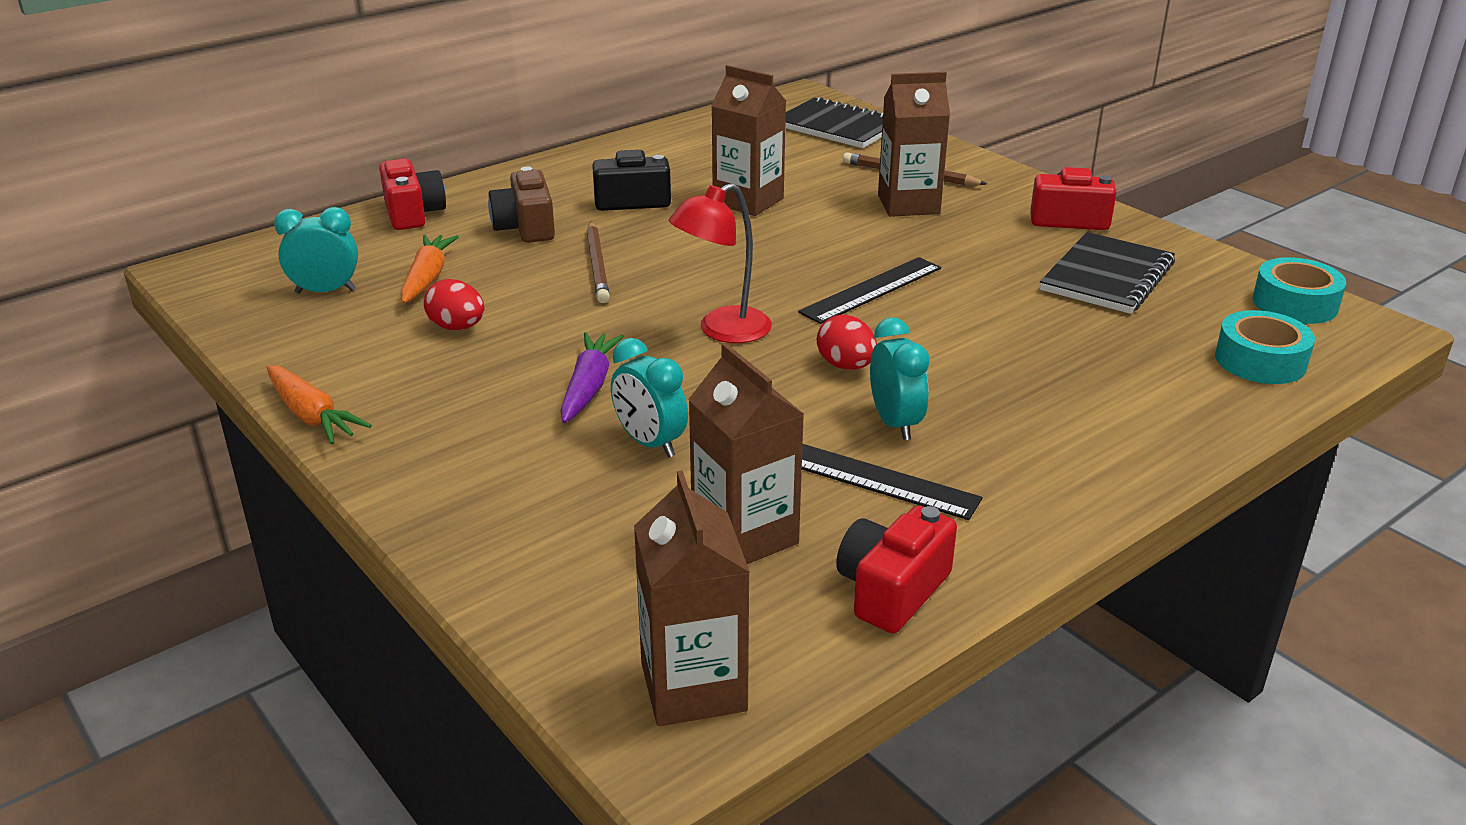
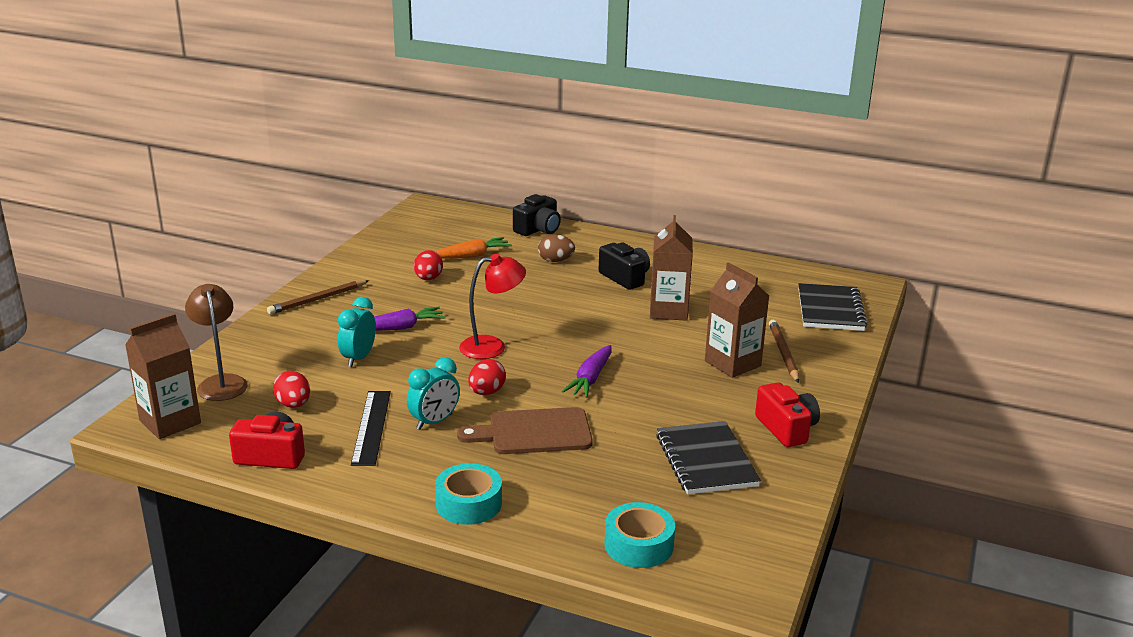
camera: 60 degrees right, 5 degrees down
(312, 416) = (320, 274): orange carrot -> none
(325, 291) = (433, 238): turquoise clock -> none
(413, 213) = (538, 229): red camera -> black camera
(525, 227) = (555, 261): brown camera -> brown egg
(597, 265) = (532, 292): brown pencil -> brown pencil (317, 299)
(600, 599) = (221, 382): none -> brown lamp
(722, 331) = (492, 346): red lamp -> red lamp turned 135 degrees clockwise
(745, 536) = (293, 405): brown carton -> red egg
(871, 290) = (590, 379): black ruler -> purple carrot
(975, 359) = (534, 432): none -> brown cutting board
(1107, 277) = (706, 460): black notebook -> black notebook turned 75 degrees clockwise
(1295, 303) = (752, 551): turquoise tape -> turquoise tape (468, 503)

